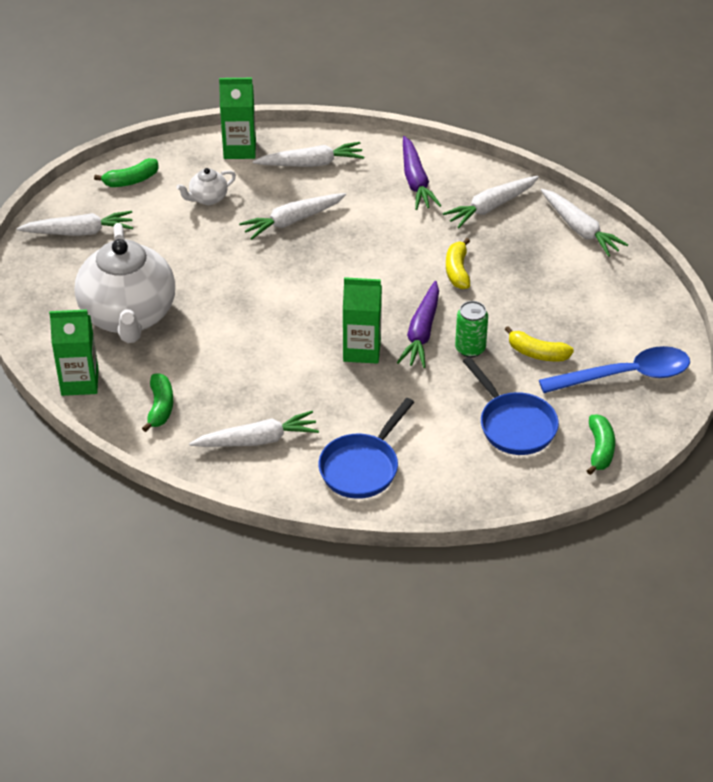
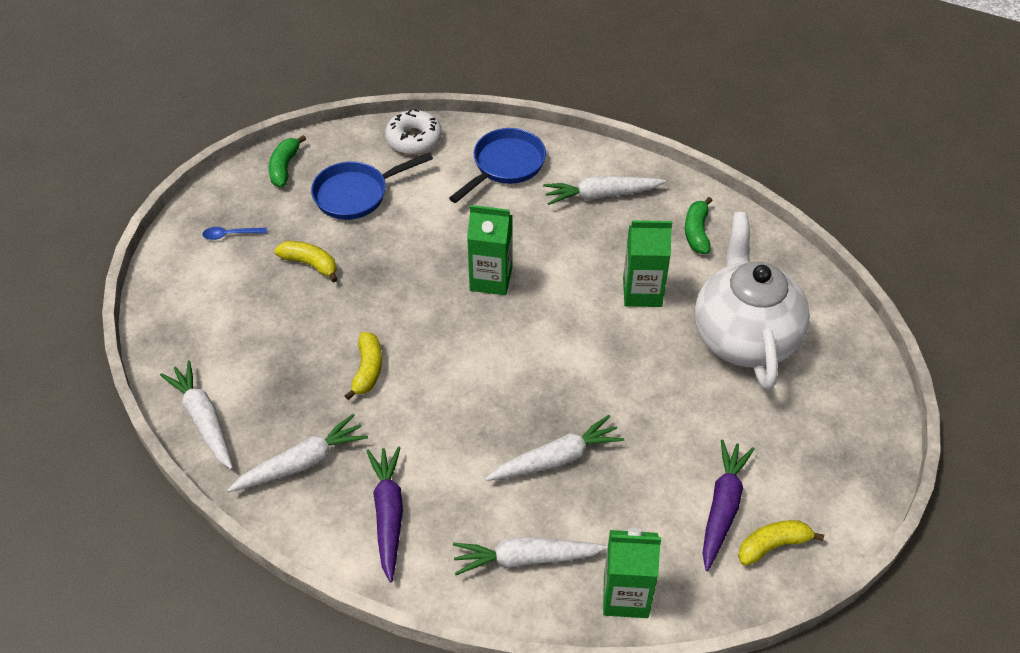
camera: 175 degrees left, 5 degrees up
(79, 232) = (825, 460): white carrot -> none
(80, 382) = (782, 263): green carton -> green carton (642, 292)
(131, 180) = (773, 545): green banana -> yellow banana
(208, 198) = (666, 505): white teapot -> none
(421, 332) = (424, 295): purple carrot -> purple carrot (722, 507)
(469, 492) = (414, 139): none -> white donut
(470, 348) = (378, 273): green can -> none
(514, 425) = (356, 194): blue pan -> blue pan turned 90 degrees counterclockwise
(626, 375) = (230, 235): blue spoon -> blue spoon, size x0.41

